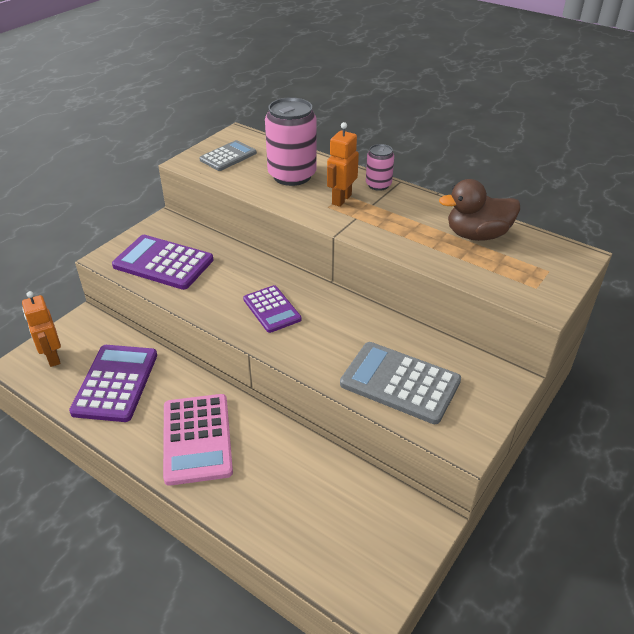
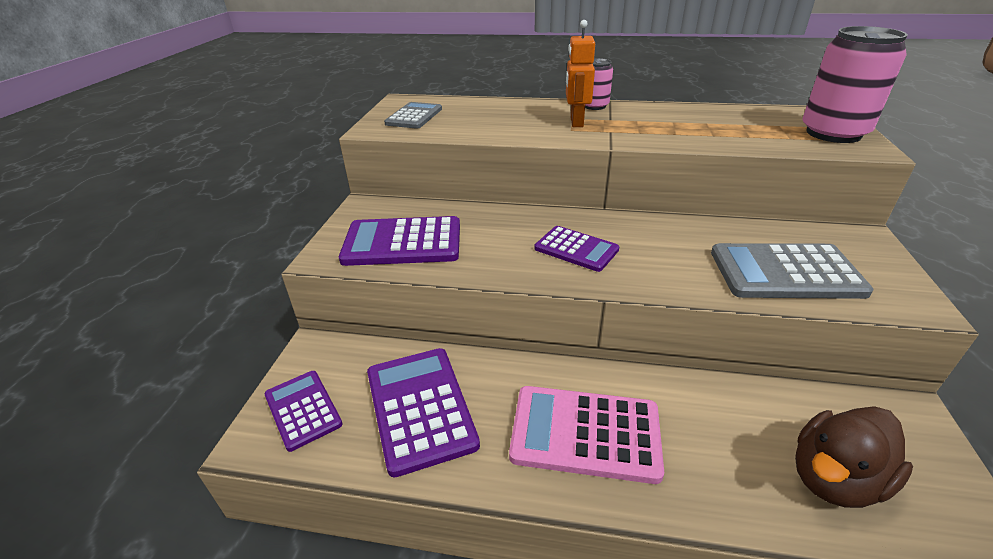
camera: 25 degrees left, 5 degrees down
(52, 357) = (303, 409): orange robot -> purple calculator
(197, 439) = (585, 433): pink calculator -> pink calculator turned 135 degrees clockwise
(292, 175) = (502, 116): pink can -> pink can (833, 133)
(477, 235) = (734, 118): brown duck -> brown duck (834, 479)

